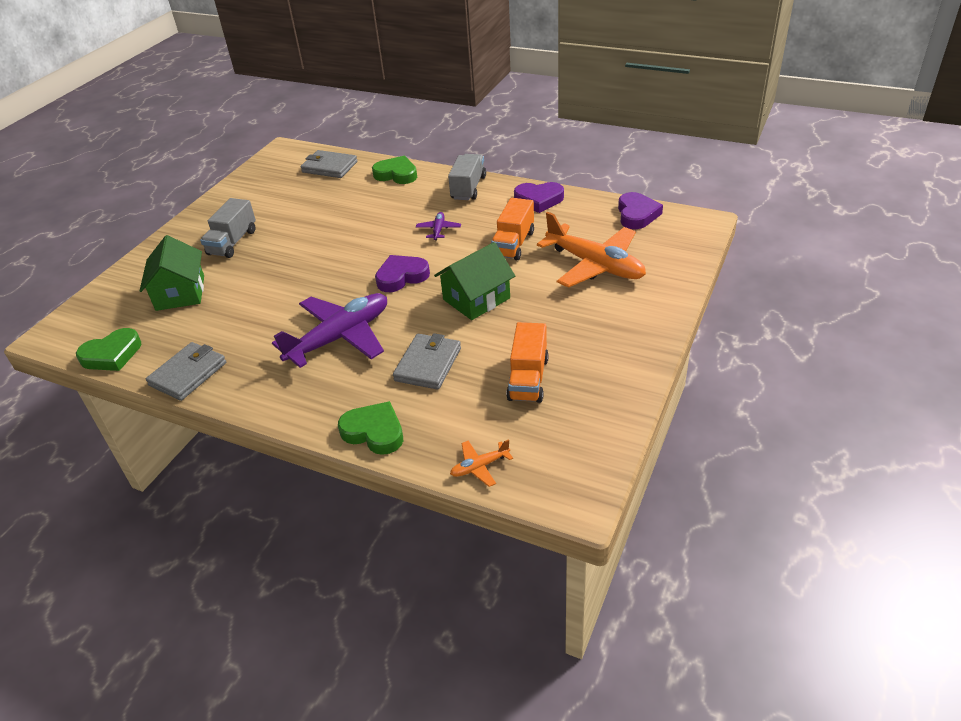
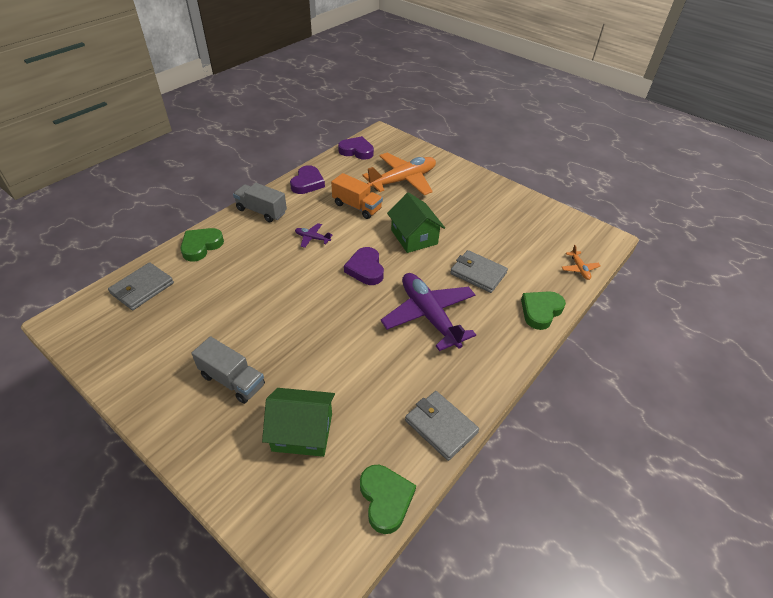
camera: 80 degrees left, 5 degrees up
(528, 378) = (506, 233): orange truck -> none

